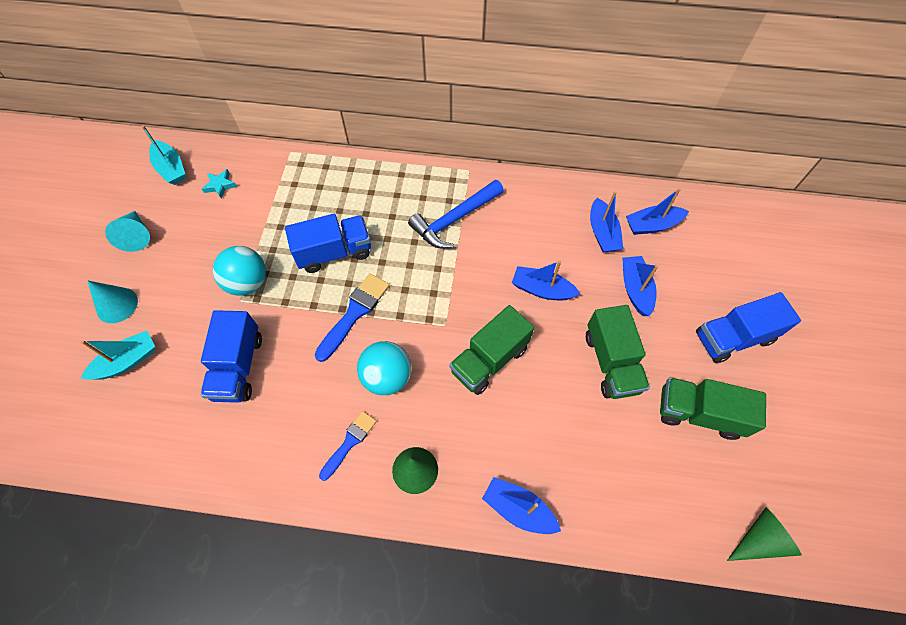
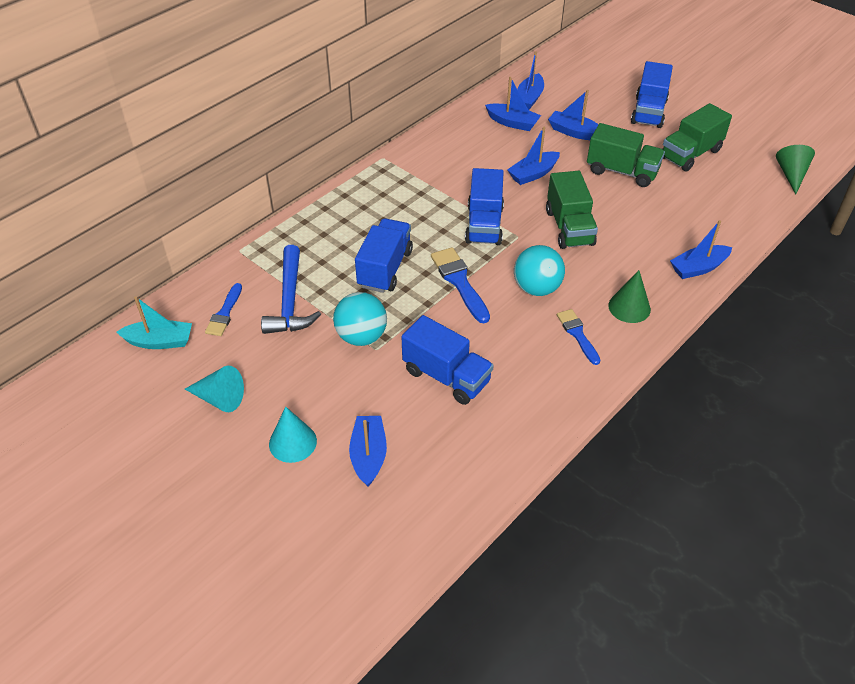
camera: 55 degrees left, 15 degrees down
(127, 361) = (368, 455): turquoise boat -> blue boat
(220, 185) = (224, 313): turquoise star -> blue brush
(441, 290) = (484, 224): none -> blue truck
(454, 220) = (423, 187): blue hammer -> blue hammer (290, 301)

